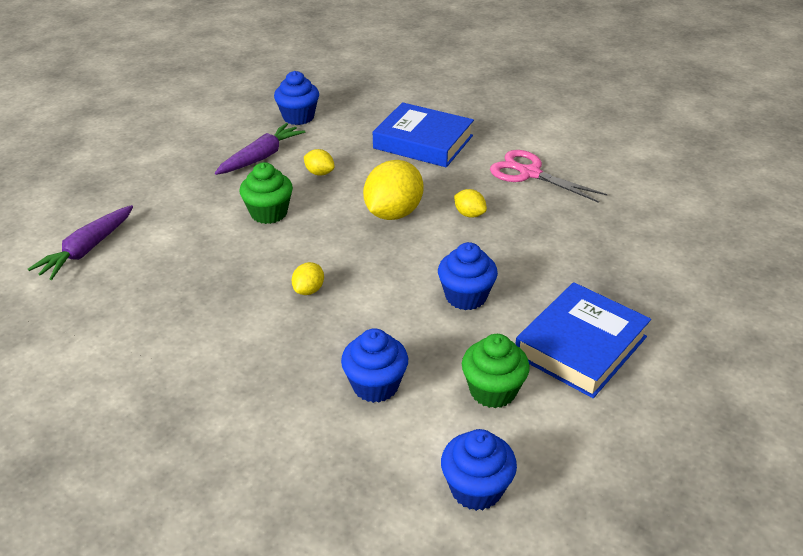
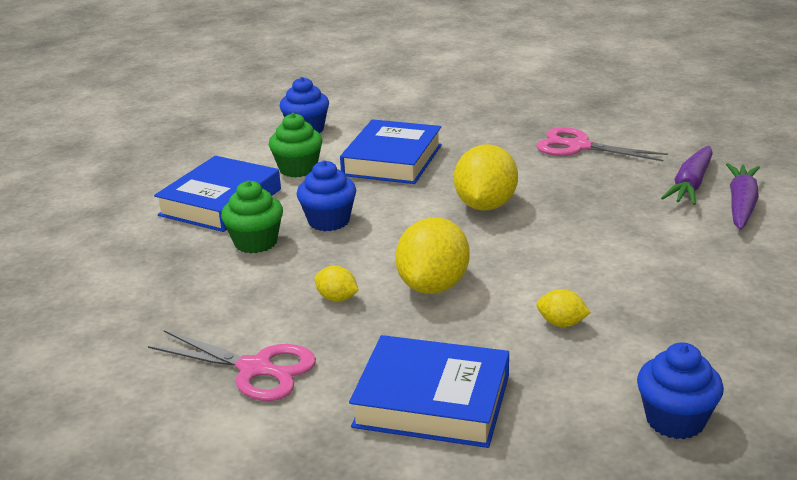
camera: 170 degrees right, 10 degrees down
(148, 366) = (579, 146): none -> pink scissors
(261, 157) = (665, 334): purple carrot -> purple carrot (691, 185)
(269, 213) = (585, 264): green cupcake -> green cupcake (256, 242)
(309, 290) = (485, 205): yellow lemon -> yellow lemon, size x2.05
(375, 385) = (392, 160): blue cupcake -> blue book

